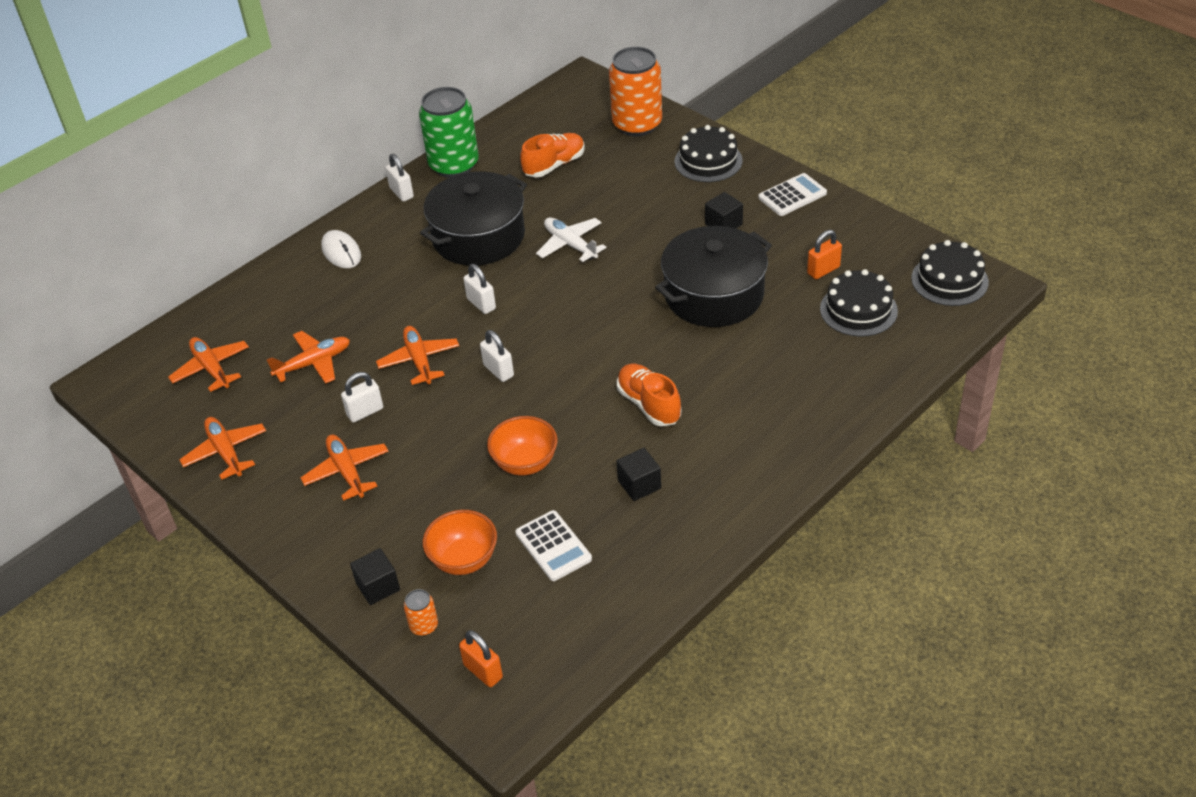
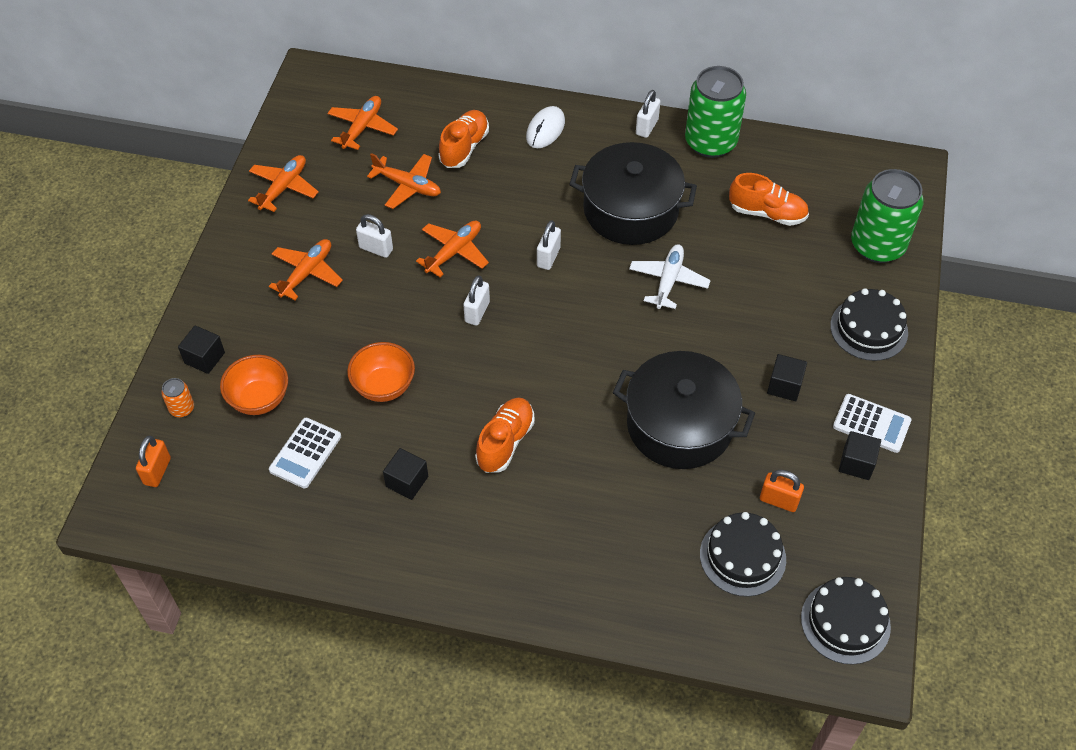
camera: 55 degrees right, 10 degrees up
(308, 310) = (464, 147): none -> orange shoe
(637, 124) = (877, 245): orange can -> green can
(820, 217) = (856, 463): none -> black cube

